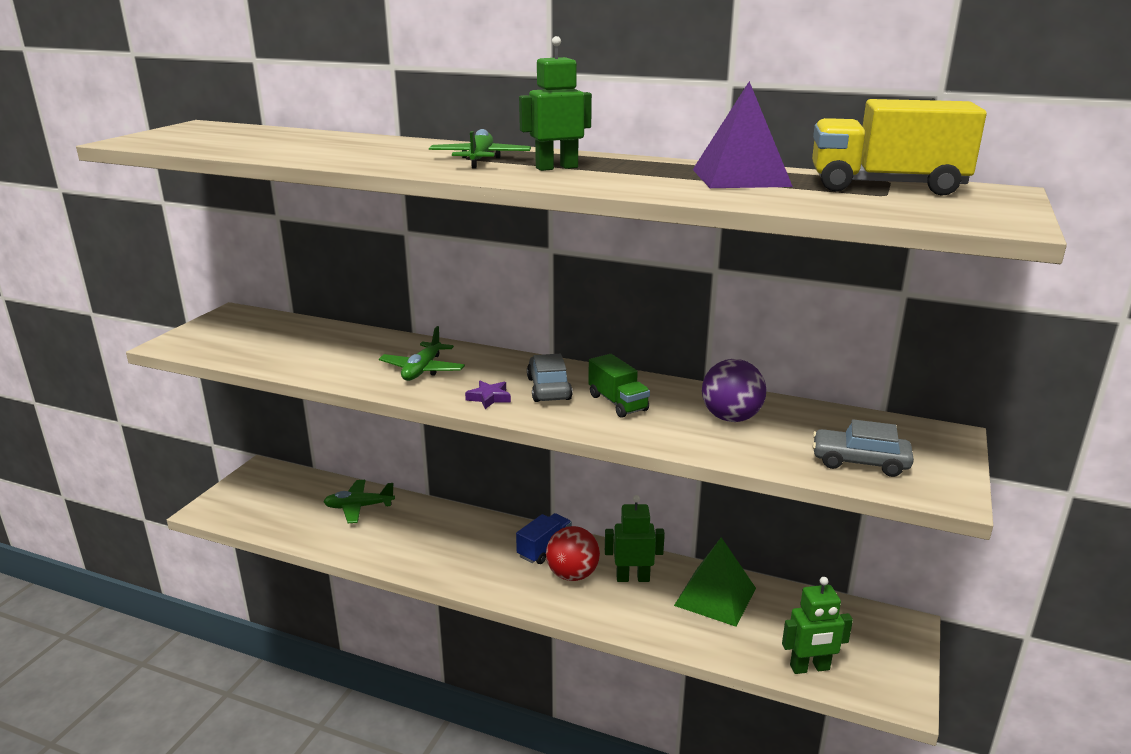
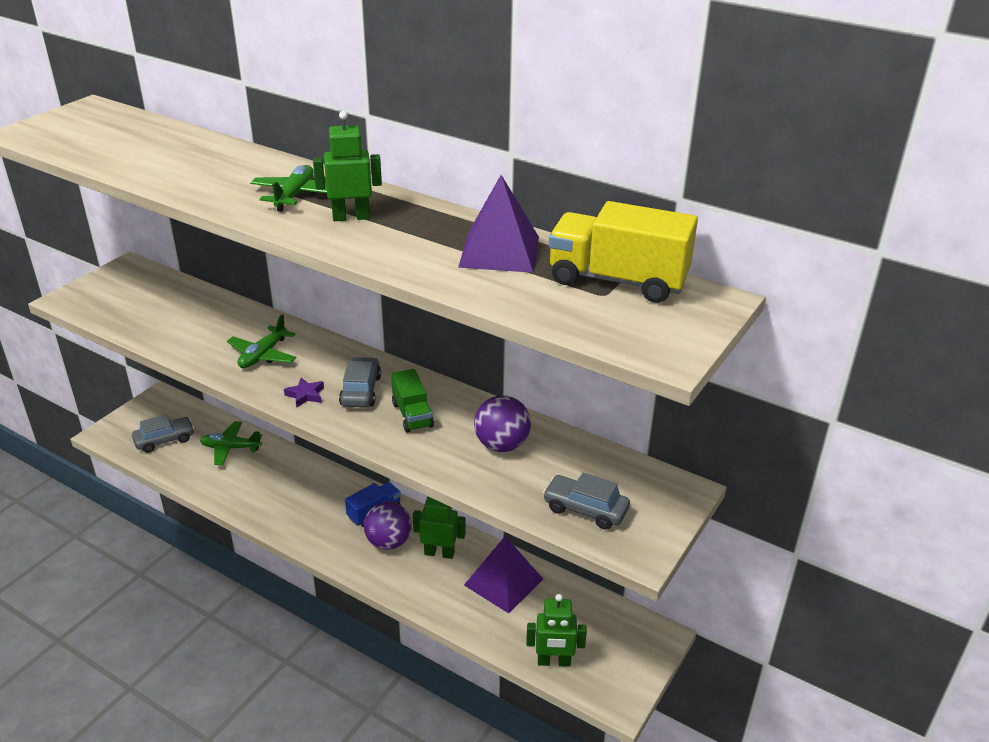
camera: 10 degrees right, 10 degrees up
(280, 508) = (165, 440): none -> grey car
(572, 575) = (388, 542): red ball -> purple ball
(715, 596) = (503, 582): green pyramid -> purple pyramid

